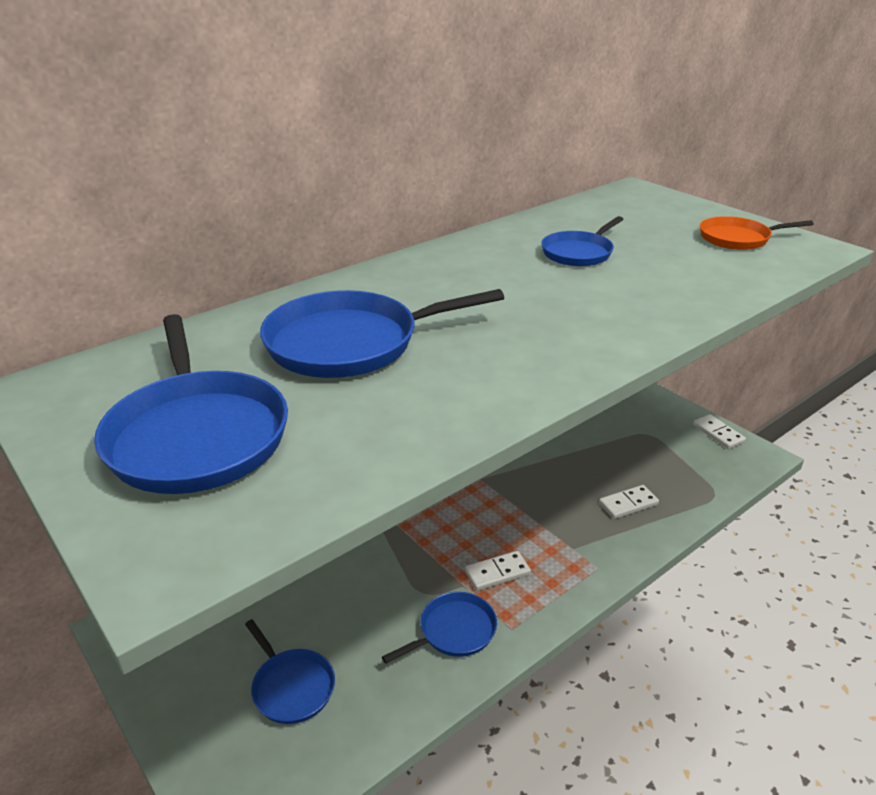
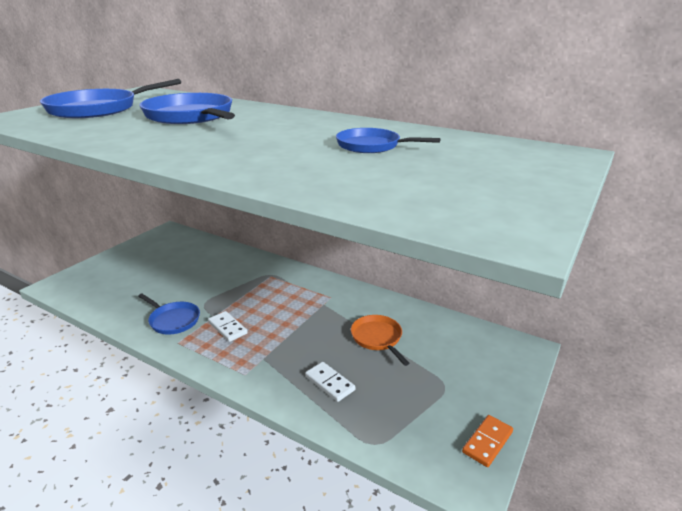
camera: 70 degrees right, 5 degrees down
(292, 687) = (131, 279): blue pan -> none
(718, 433) = (487, 442): white domino -> orange domino
(737, 238) = (486, 196): orange pan -> orange pan (377, 338)

